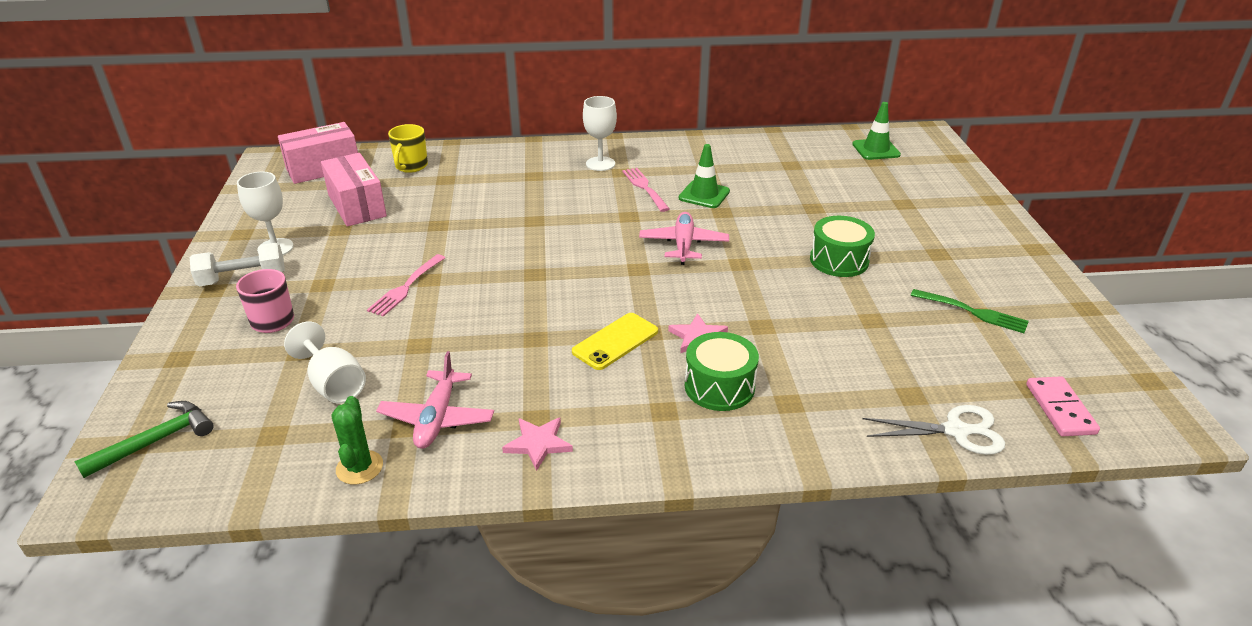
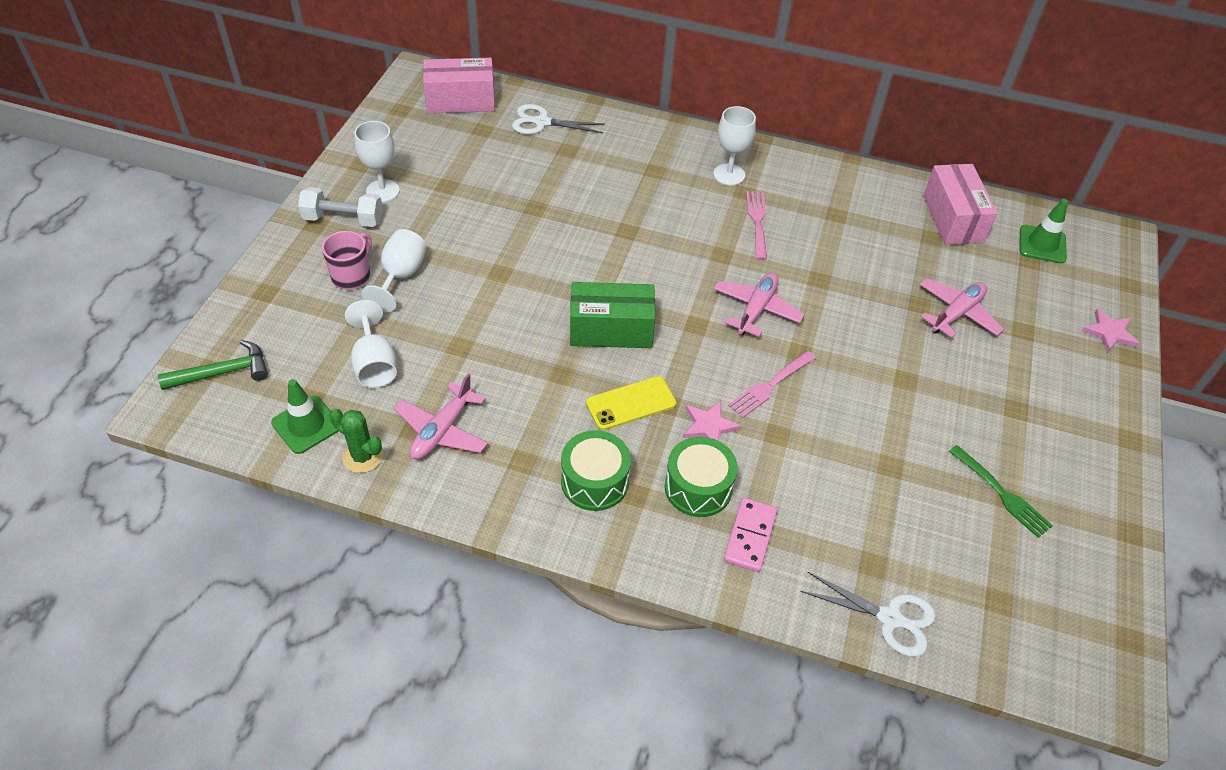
camera: 20 degrees right, 15 degrees up
(327, 307) = (401, 276): none -> white goblet
(357, 206) = (472, 160): pink box -> pink box (952, 219)
(359, 467) = (362, 456): green cactus -> green cactus turned 75 degrees counterclockwise
(406, 287) = (476, 275): pink fork -> pink fork (770, 385)
(411, 166) = (542, 122): yellow mug -> white scissors
(538, 444) = (512, 488): pink star -> pink star (1109, 333)
(562, 293) = (611, 330): none -> green box
(704, 195) = (813, 250): green traffic cone -> green traffic cone (306, 425)
(839, 260) = (903, 382): green drum -> green drum (594, 481)
(846, 206) = (956, 313): none -> pink plane
(1060, 409) = (1010, 635): pink domino -> pink domino (750, 536)

